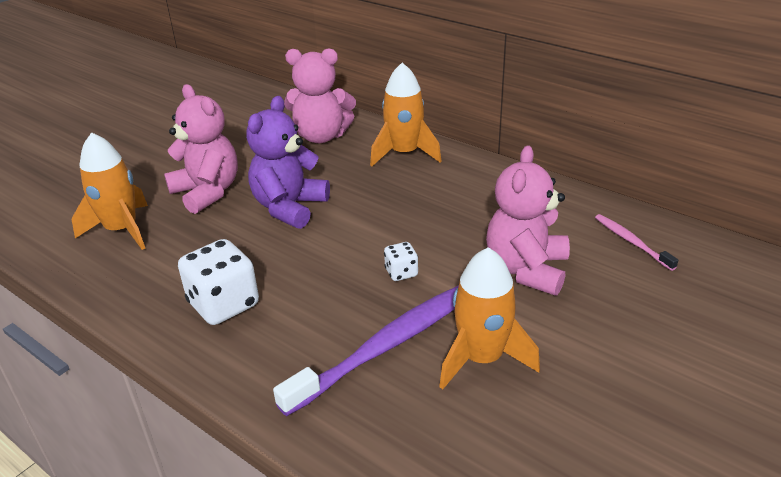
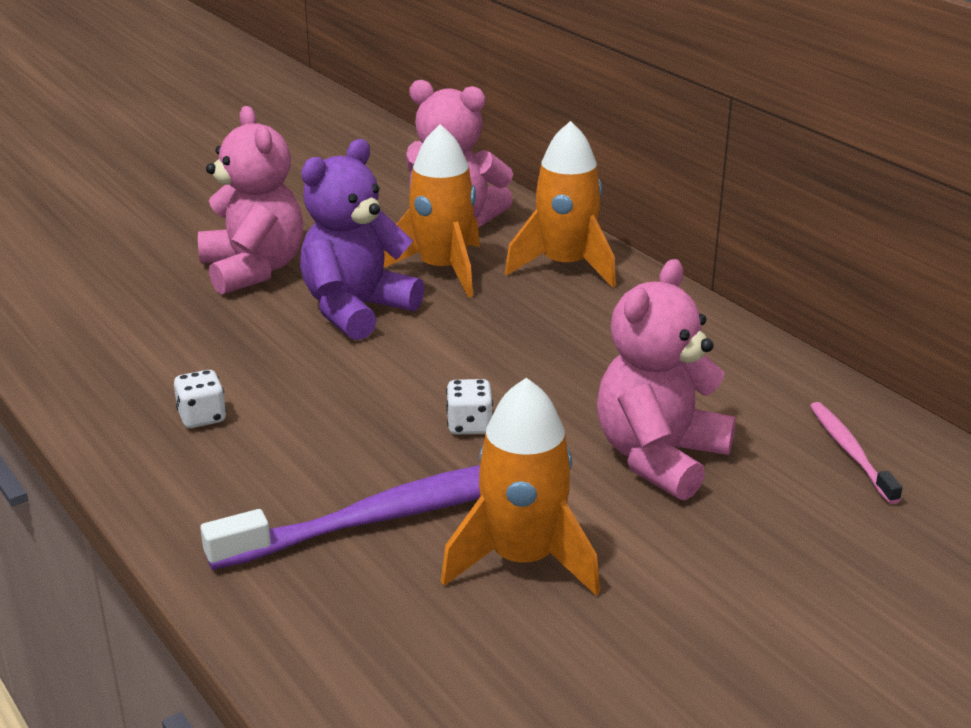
camera: 15 degrees right, 5 degrees down
(122, 230) = (116, 298): orange rocket -> orange rocket (443, 270)
(224, 304) = (202, 417): white dice -> white dice, size x0.50

